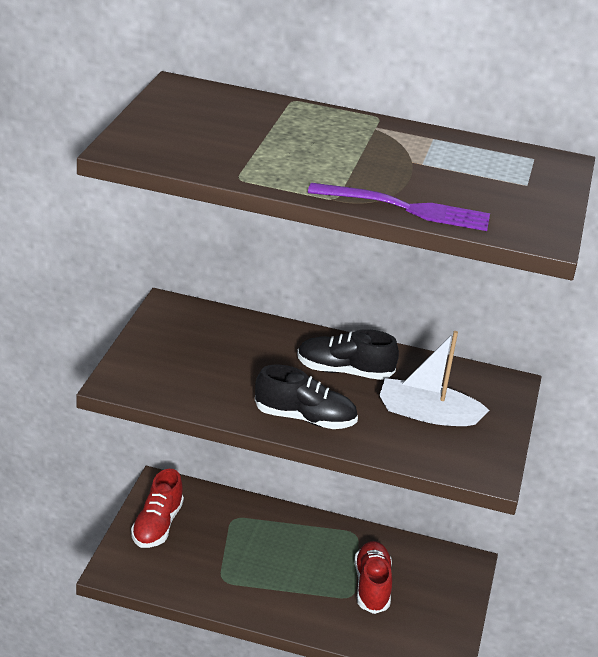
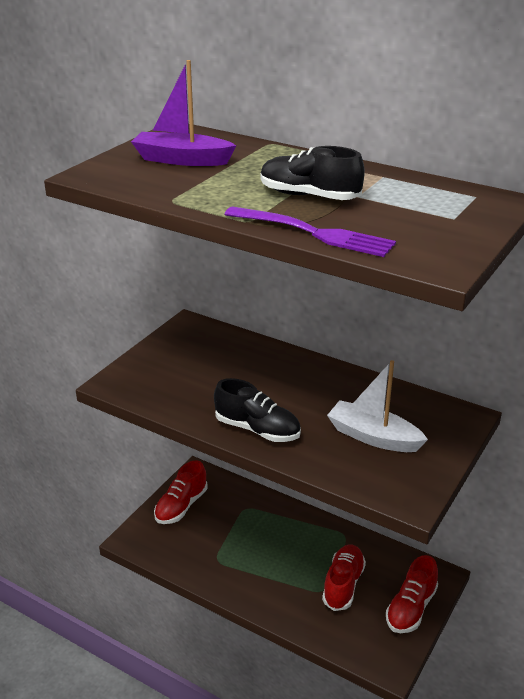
camera: 20 degrees right, 0 degrees up
(213, 125) = (182, 160): none -> purple boat
(344, 371) = (312, 391): black shoe -> black shoe (309, 196)
(450, 600) = (411, 608): none -> red shoe

